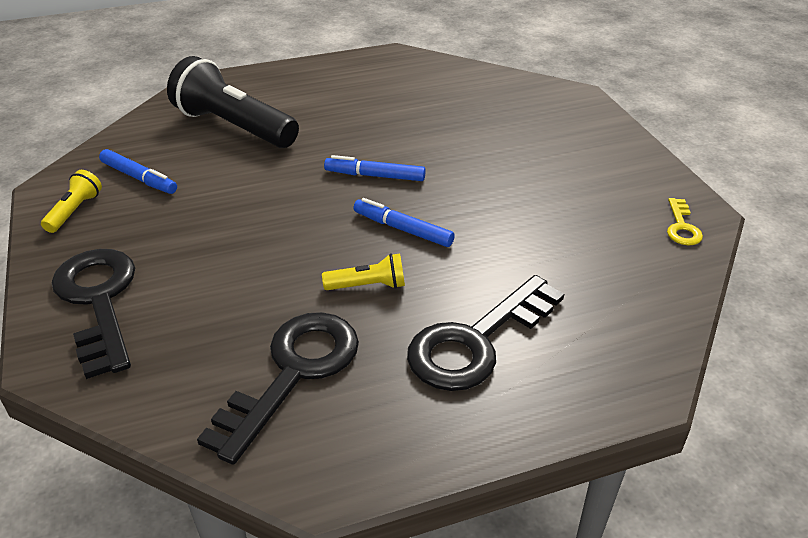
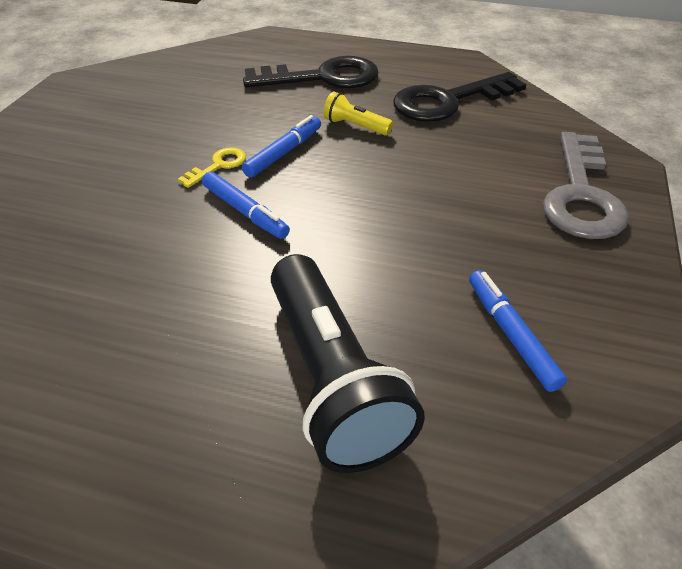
camera: 145 degrees left, 5 degrees up
(75, 211) = (605, 314): yellow flashlight -> none
(99, 301) = (581, 194): black key -> grey key
(403, 229) = (284, 153): blue marker -> blue marker turned 120 degrees counterclockwise
(681, 227) = (101, 80): yellow key -> yellow key (218, 166)

